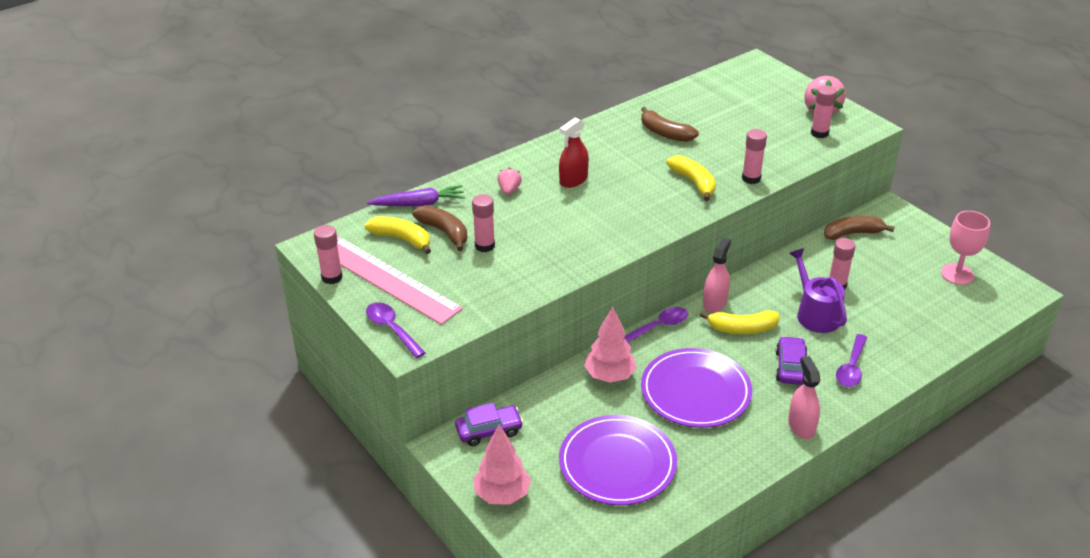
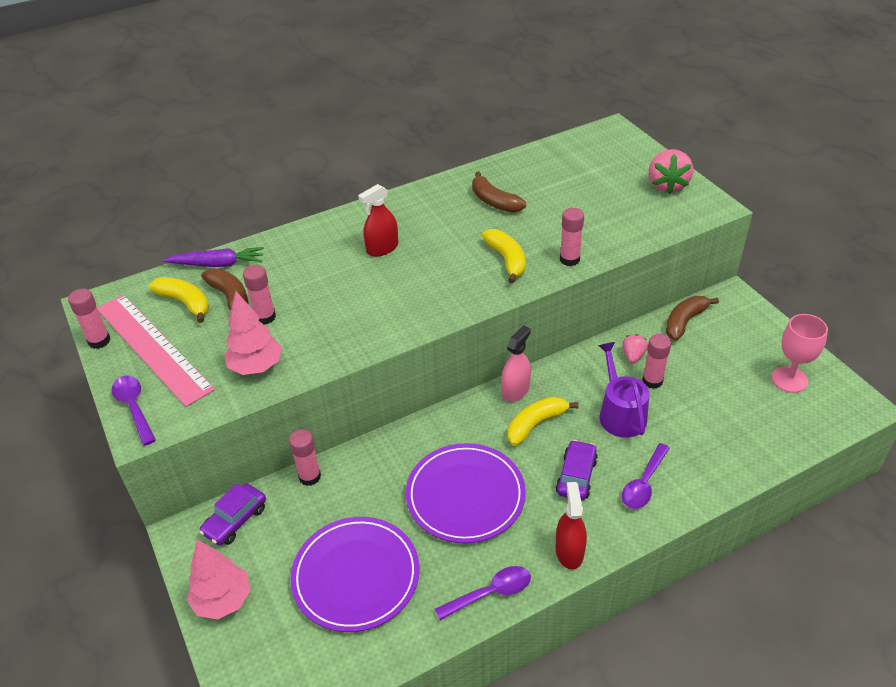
camera: 10 degrees right, 5 degrees up
(489, 431) = (235, 520): purple car -> purple car turned 135 degrees clockwise
(509, 190) = (313, 255): pink strawberry -> pink strawberry (633, 356)
(609, 376) = (380, 467): pink tree -> pink tree (256, 366)
(658, 327) = (448, 414): purple spoon -> purple spoon (490, 593)
(742, 329) = (536, 424): yellow banana -> yellow banana turned 135 degrees clockwise
(801, 426) = (569, 551): pink spray bottle -> red spray bottle
(819, 133) = (658, 212): pink glue stick -> pink glue stick (310, 477)
(853, 233) = (684, 322): brown banana -> brown banana turned 45 degrees counterclockwise

